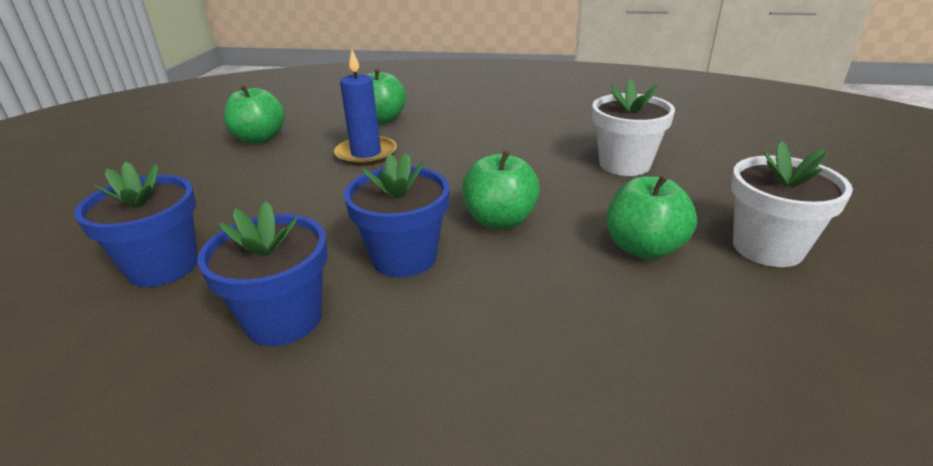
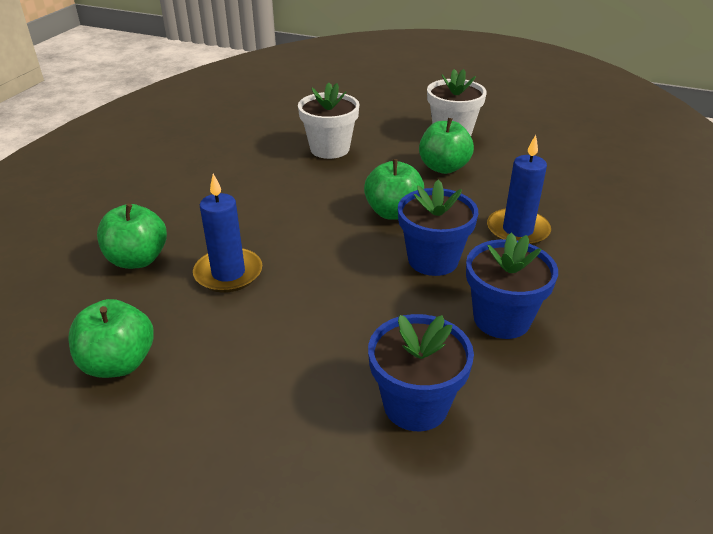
camera: 80 degrees left, 5 degrees up
(497, 330) = (517, 230): none -> blue candle

